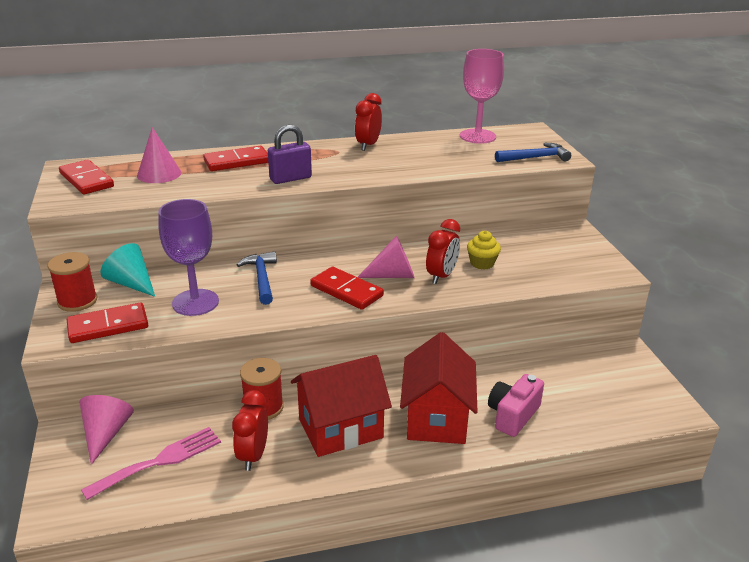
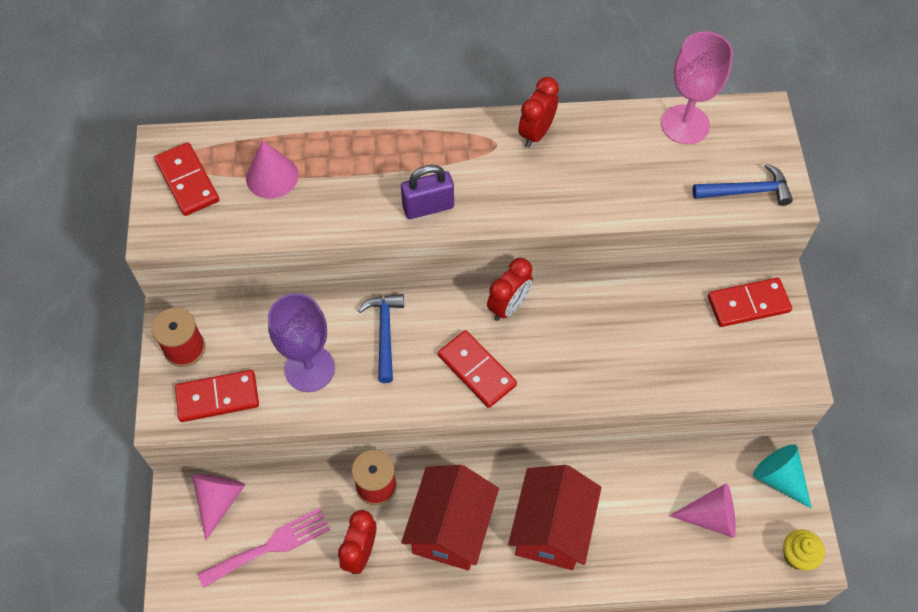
camera: 10 degrees right, 30 degrees up
(131, 283) = (241, 324): turquoise cone -> turquoise cone (779, 478)
(237, 161) = (367, 157): red domino -> red domino (748, 304)
(340, 428) = (450, 528): red house -> red house turned 60 degrees counterclockwise
(393, 275) = (534, 348): pink cone -> pink cone (710, 517)
(441, 276) = (589, 357): red clock -> red clock (508, 306)
(482, 263) = (643, 338): yellow cupcake -> yellow cupcake (797, 555)
(513, 415) = (632, 537): pink camera -> none

